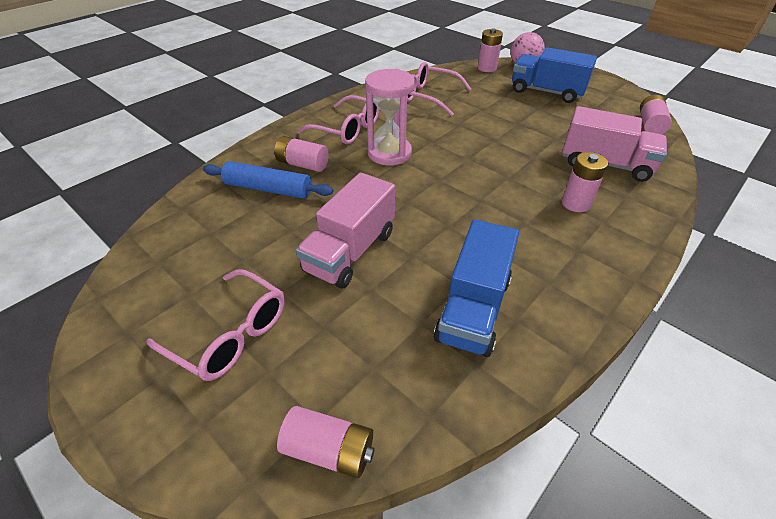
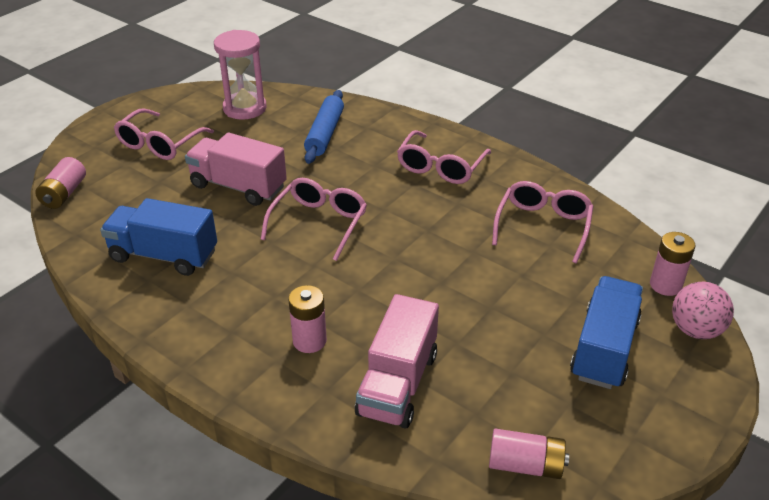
camera: 85 degrees right, 5 degrees down
(302, 164) = (366, 147): pink battery -> none
(389, 153) = (395, 199): pink hourglass -> pink hourglass (245, 108)
(421, 196) = (319, 223): none -> pink glasses

